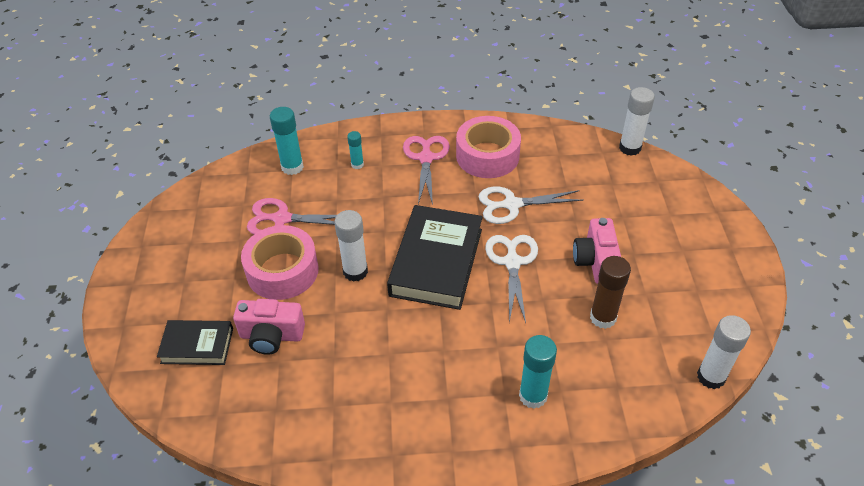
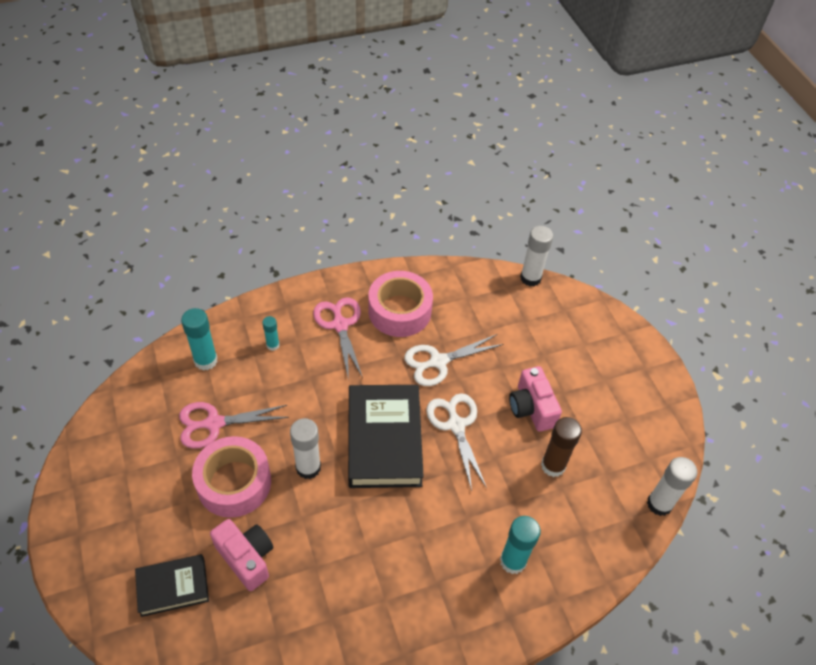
camera: 20 degrees left, 5 degrees up
(271, 336) = (246, 558): pink camera -> pink camera turned 120 degrees counterclockwise

